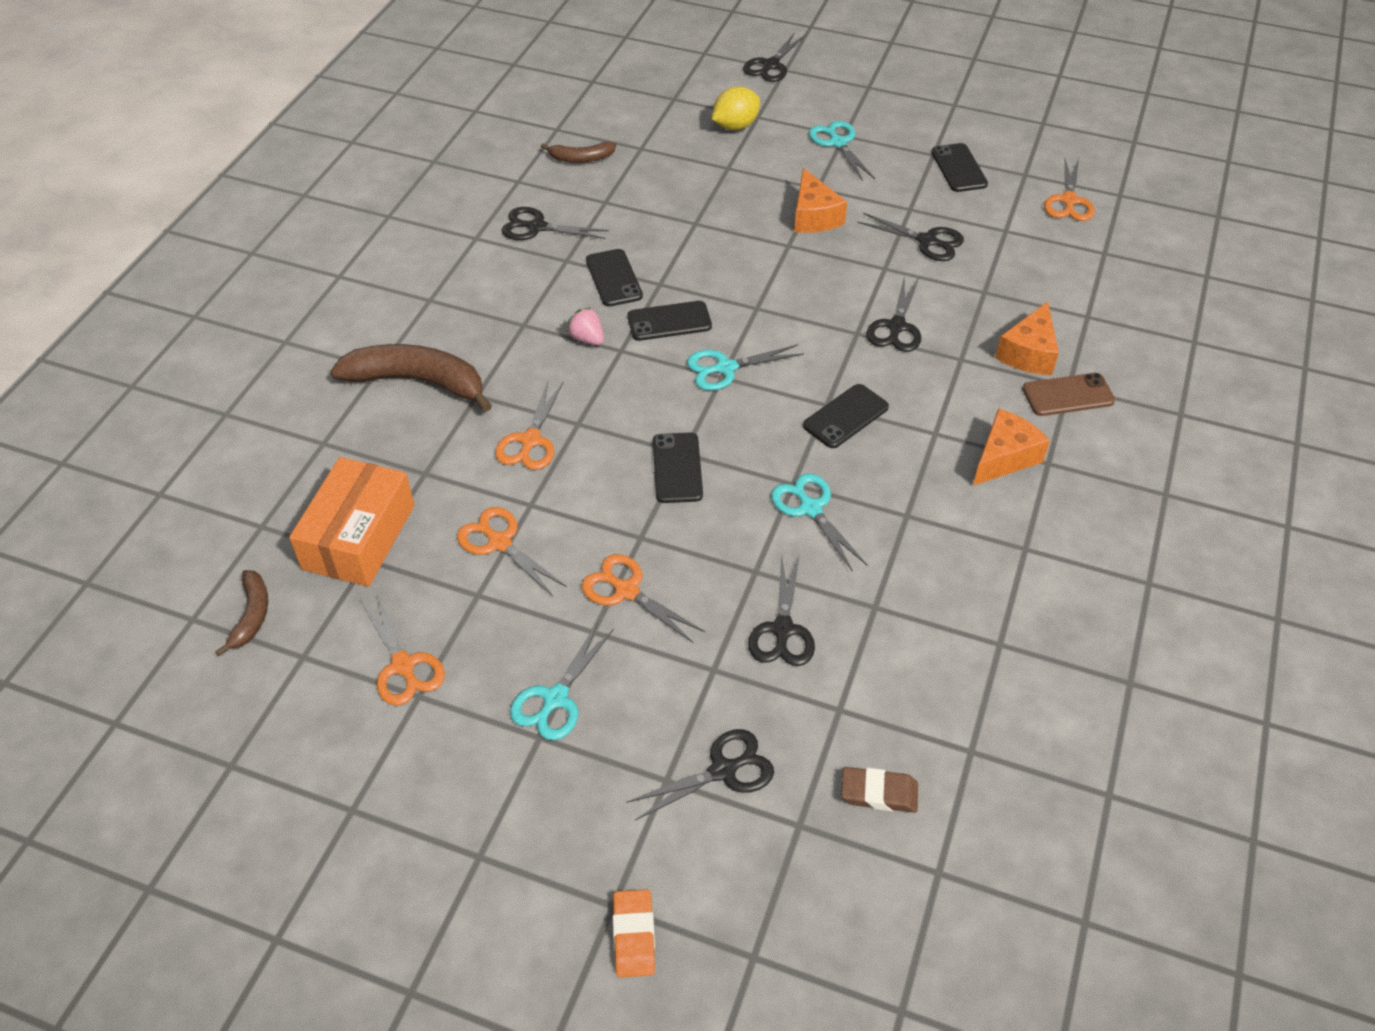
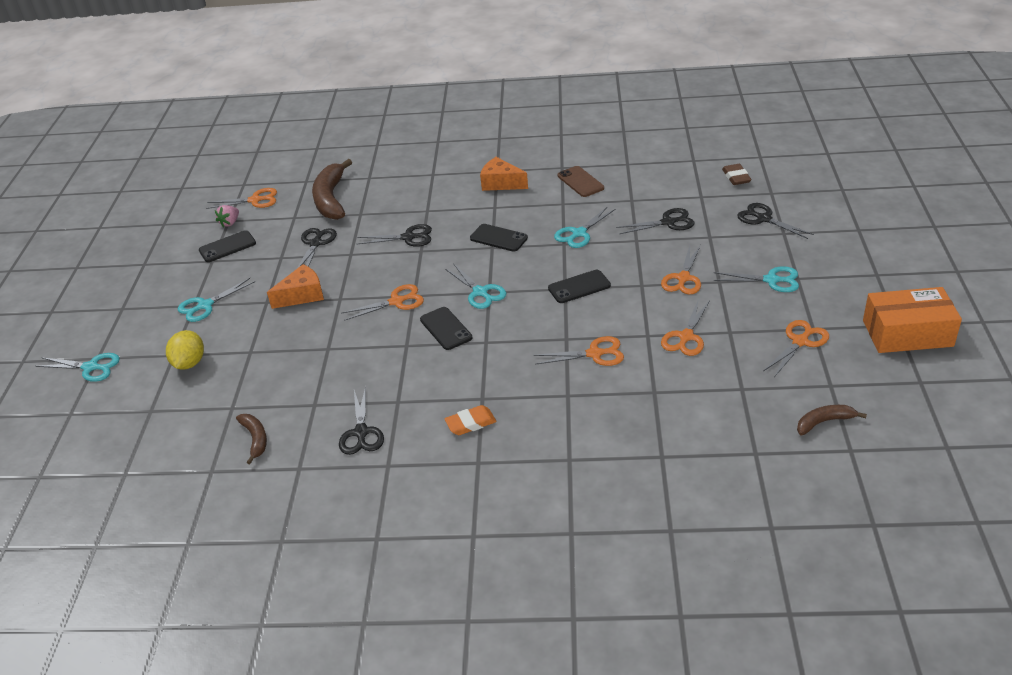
camera: 105 degrees left, 10 degrees down
(358, 537) = (728, 400): orange box -> orange box (907, 333)
(417, 382) = (572, 431): brown banana -> brown banana (331, 199)
(587, 339) = (482, 361): pink strawberry -> pink strawberry (230, 223)
(613, 278) = (409, 369): black phone -> none
(634, 935) = (866, 220): orange eraser -> orange eraser (470, 423)
(735, 126) = (189, 363): yellow lemon -> yellow lemon turned 60 degrees clockwise
(752, 290) = (396, 302): none -> orange scissors
(771, 65) = (90, 367): black scissors -> turquoise scissors
(1029, 353) = (411, 190): orange cheese -> none
(1068, 395) = (441, 173): brown phone -> brown phone (580, 182)

